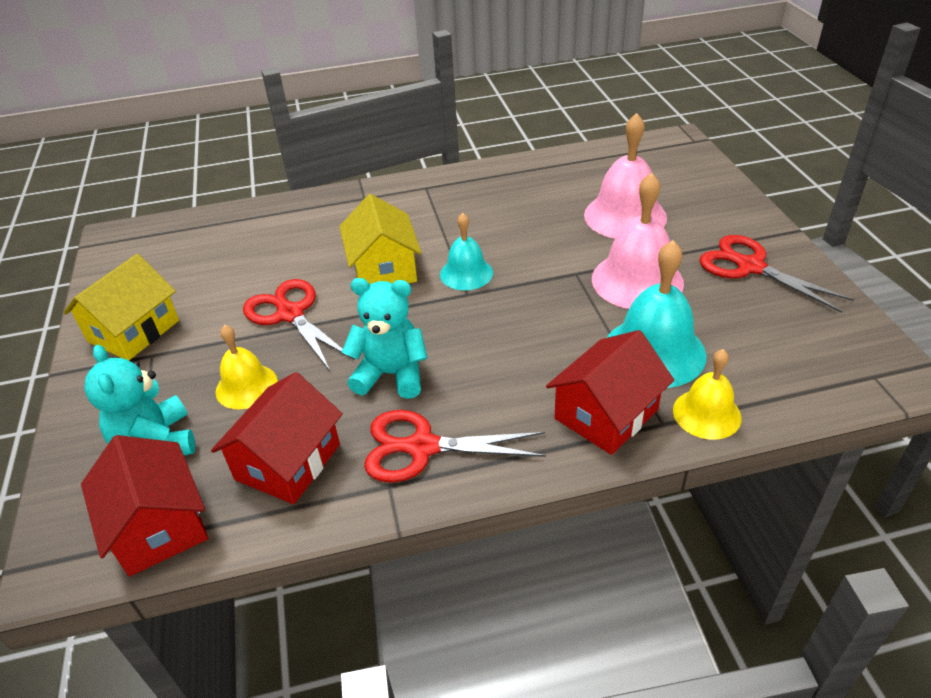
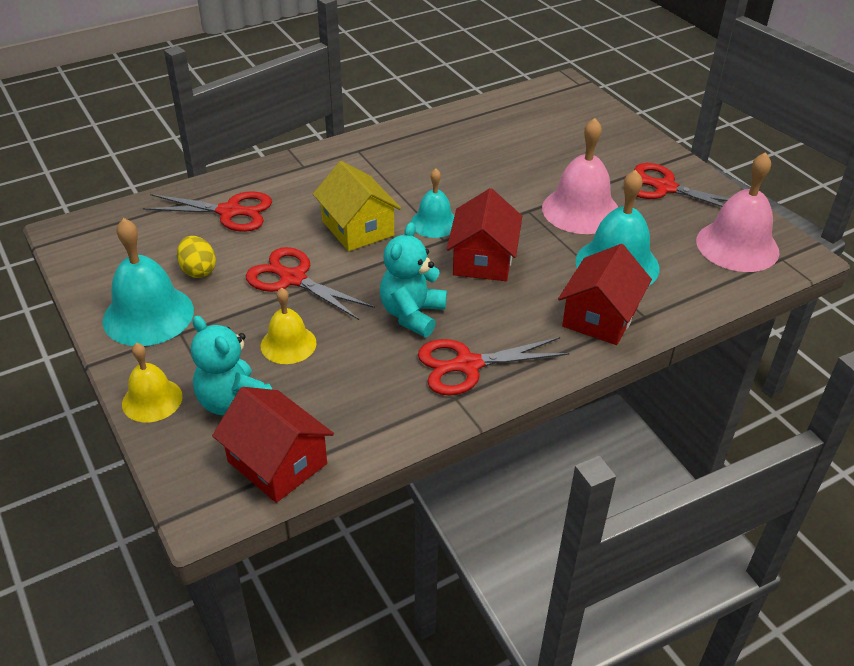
camera: 20 degrees left, 0 degrees up
(134, 331) = (148, 315): yellow house -> turquoise bell
(206, 291) = (198, 270): none -> yellow egg
(269, 235) = (229, 212): none -> red scissors
(288, 462) = (361, 395): red house -> red house (483, 259)
(391, 374) = (412, 314): turquoise teddy bear -> turquoise teddy bear turned 60 degrees counterclockwise
(625, 216) = (548, 157): pink bell -> pink bell (737, 246)
(706, 413) = (674, 304): yellow bell -> yellow bell (152, 400)

